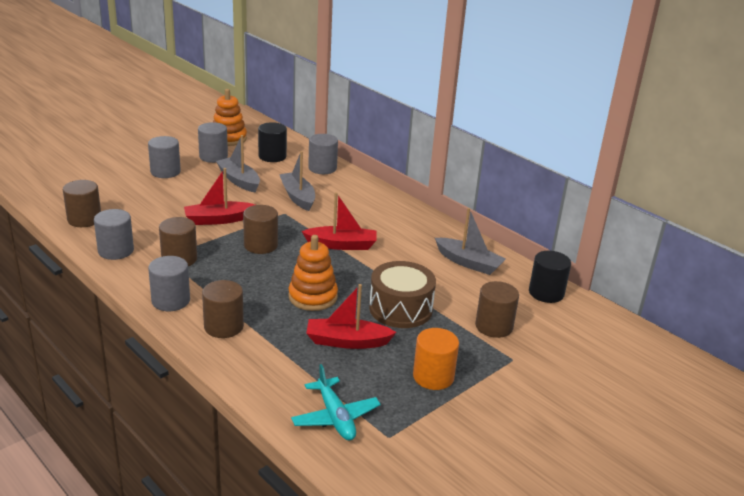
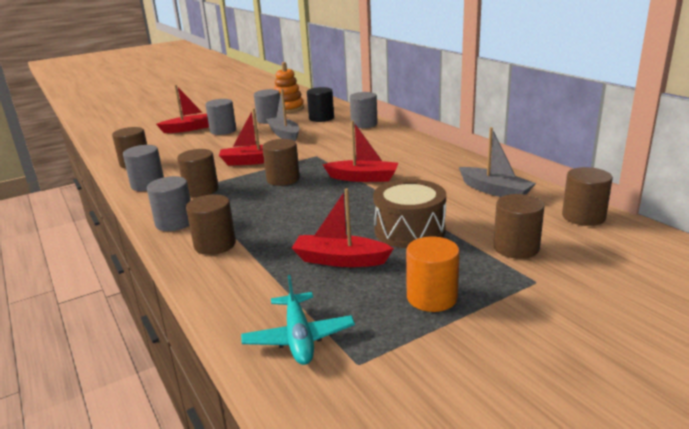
camera: 15 degrees right, 5 degrees down
(123, 167) = (190, 128): none -> red boat
(298, 197) = (333, 144): grey boat -> none
(313, 297) = (318, 220): orange stacking toy -> none
(546, 293) = (583, 217): black cylinder -> brown cylinder

